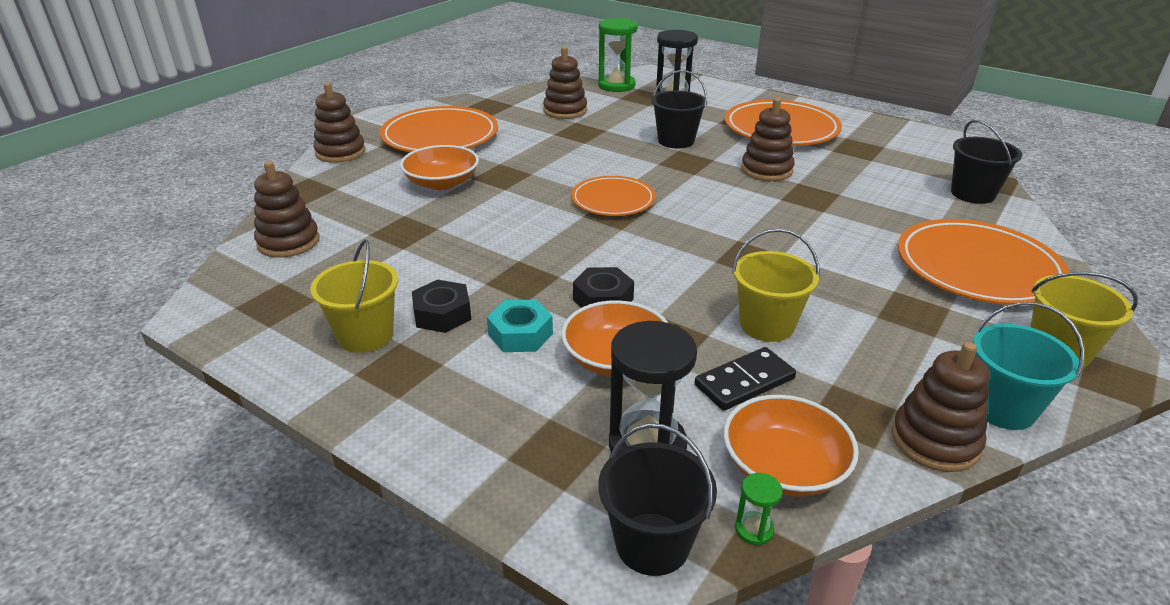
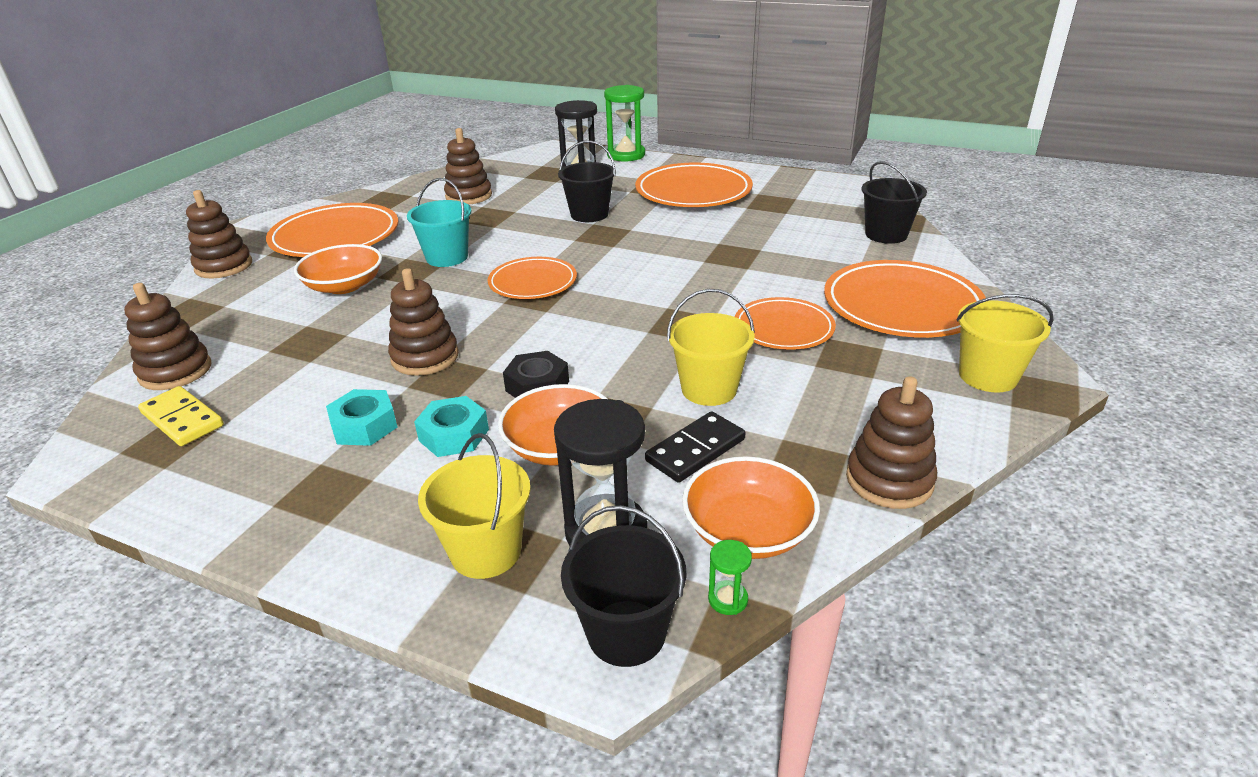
camera: 10 degrees left, 0 degrees up
(289, 286) = (182, 419): none -> yellow domino
(365, 335) = (279, 461): yellow bucket -> yellow bucket (486, 551)
(442, 314) = (364, 426): black nut -> turquoise nut
(616, 86) = (519, 165): green hourglass -> green hourglass (626, 155)
(766, 170) = (685, 234): brown stacking toy -> brown stacking toy (425, 357)
(850, 275) = (783, 328): none -> orange plate
(1002, 408) = (946, 438): turquoise bucket -> turquoise bucket (447, 257)

